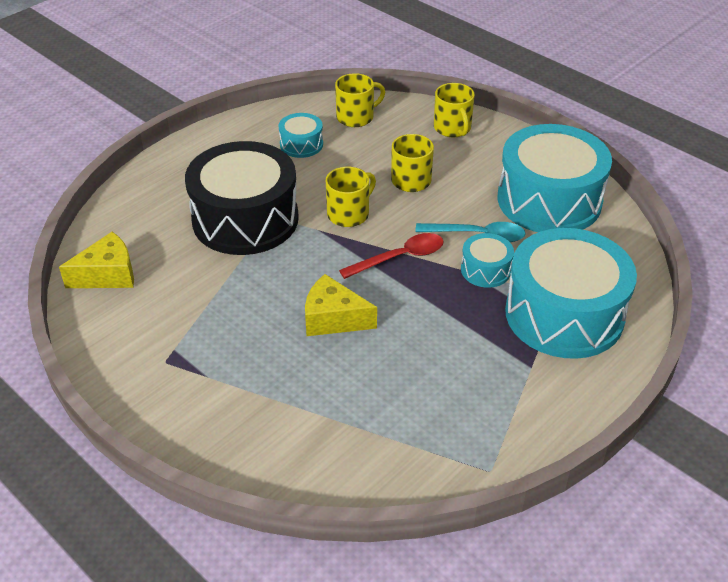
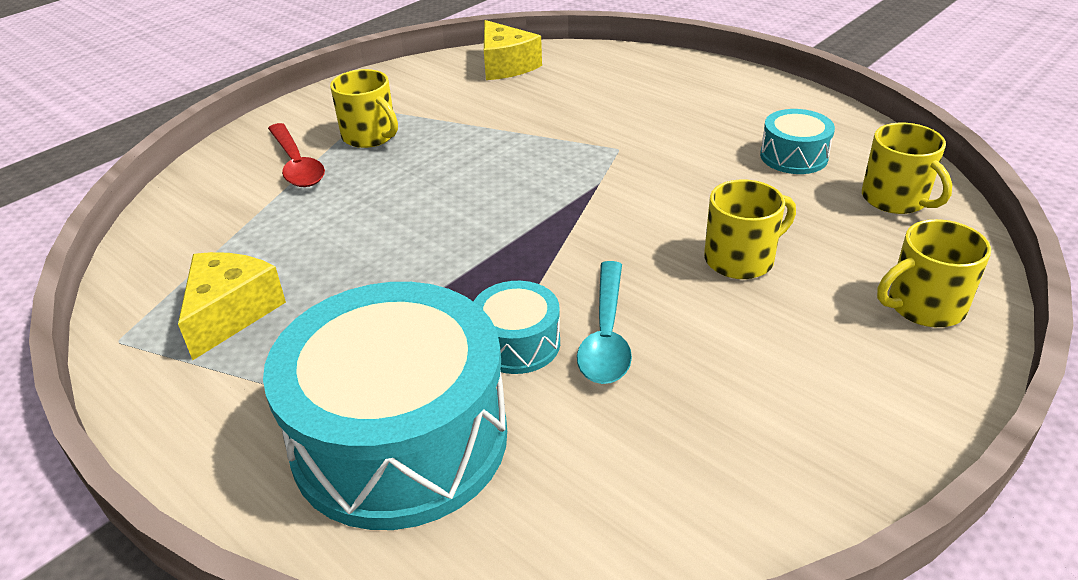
camera: 90 degrees right, 5 degrees down
(245, 219) = (611, 130): black drum -> none
(333, 319) = (421, 204): yellow cheese -> yellow cheese (231, 313)
(349, 214) = (638, 205): yellow mug -> yellow mug (370, 136)
(399, 258) = (543, 254): red spoon -> red spoon (296, 164)
(549, 200) = (732, 438): turquoise drum -> none

